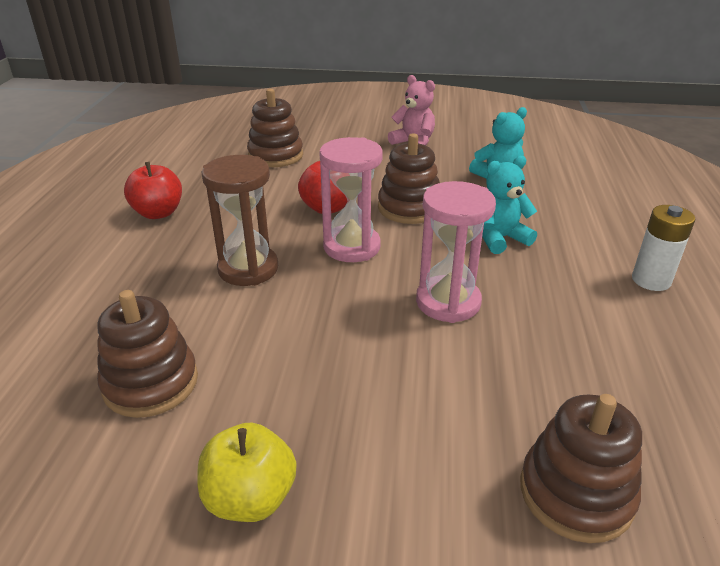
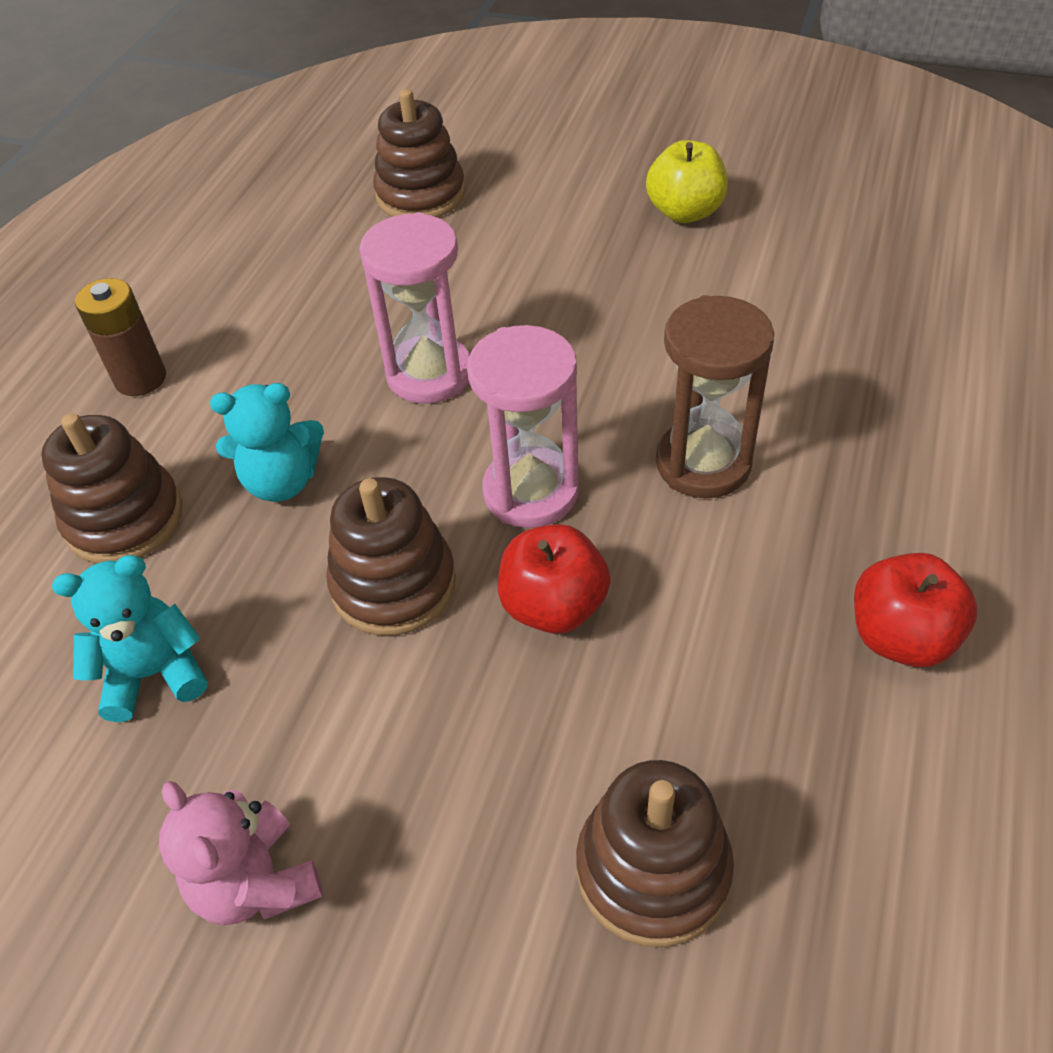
camera: 165 degrees left, 15 degrees up
(151, 383) = (801, 309): brown stacking toy -> brown stacking toy (124, 519)
(651, 280) = (140, 379): white battery -> brown battery

